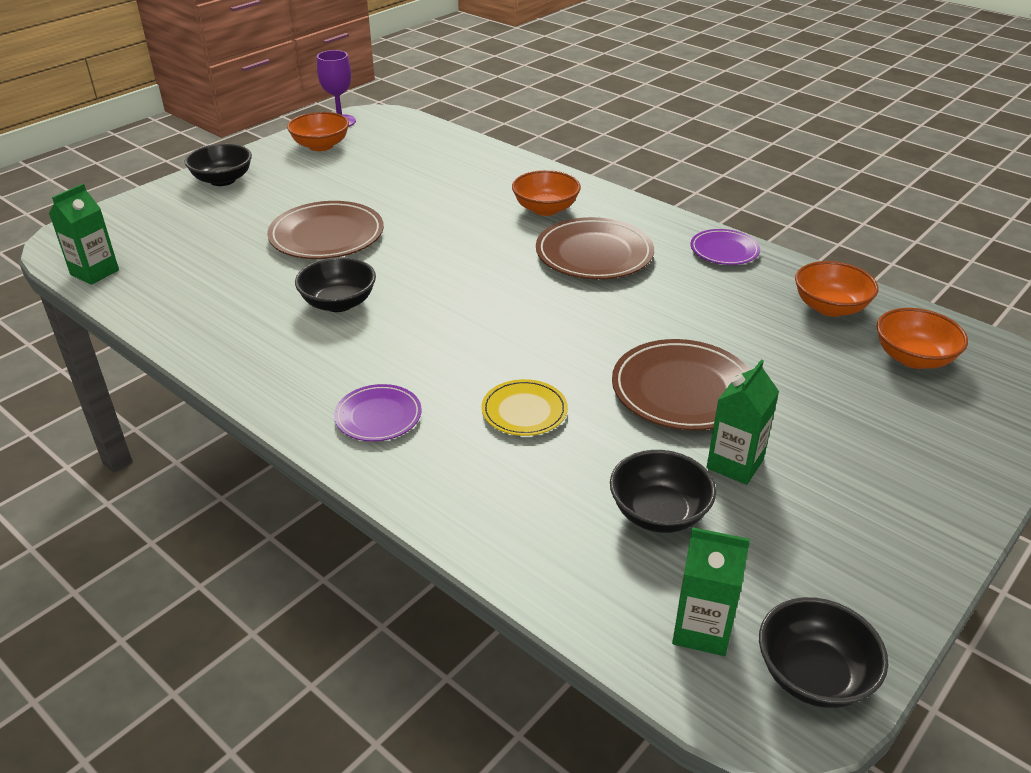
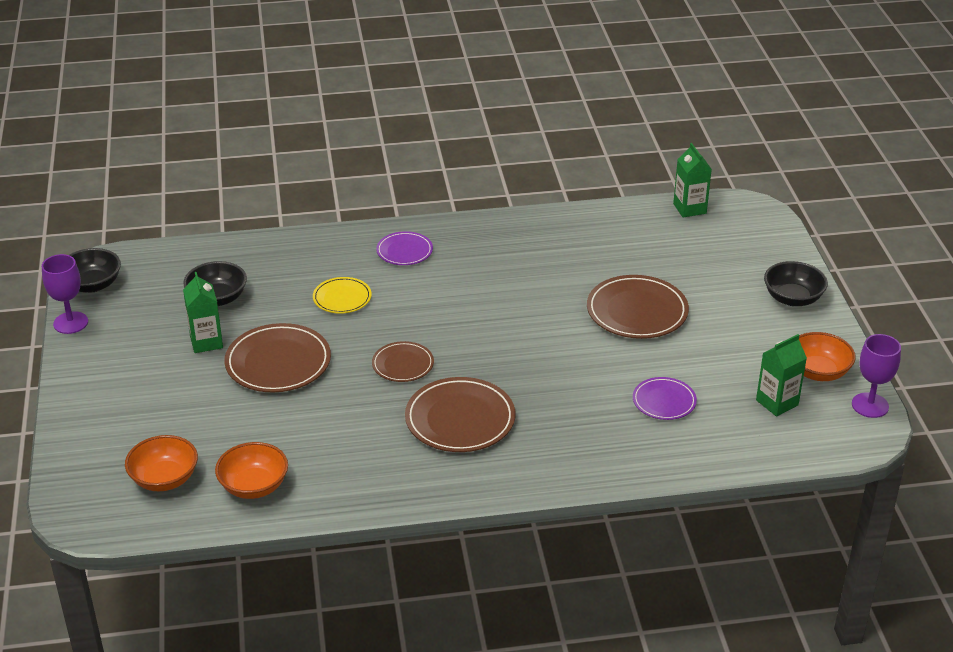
camera: 130 degrees right, 0 degrees up
(338, 303) = (536, 282): black bowl -> none
(545, 209) = (556, 435): orange bowl -> none
(571, 315) = (403, 364): none -> brown plate
(701, 629) = (151, 271): green carton -> green carton (777, 402)
(724, 250) = (381, 489): purple plate -> purple plate (664, 401)
(898, 623) = (70, 323): none -> purple goblet

